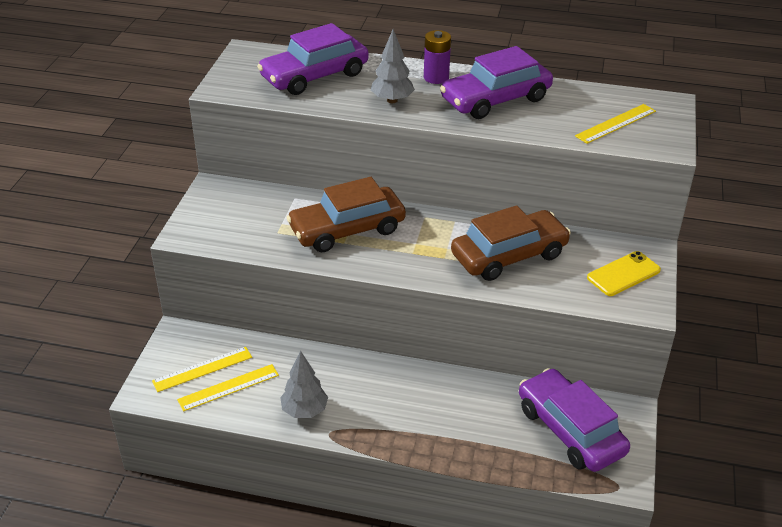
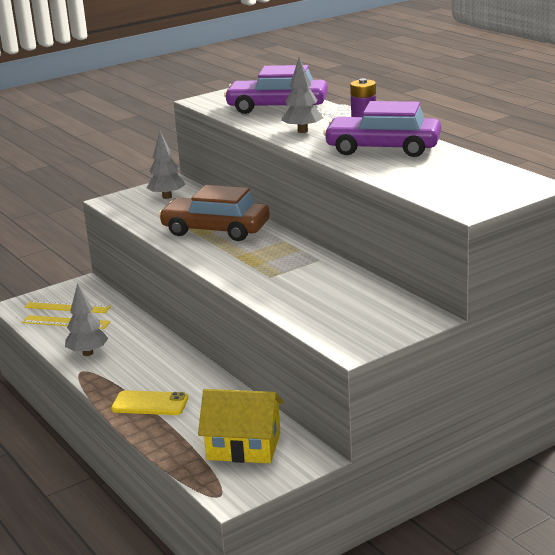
camera: 45 degrees right, 15 degrees down
(235, 207) = (167, 197): none -> grey tree
(509, 255) = (302, 281): brown car -> none
(570, 430) = (244, 446): purple car -> yellow house
(615, 123) = (453, 184): yellow ruler -> none
(623, 274) = (373, 323): yellow phone -> yellow phone (150, 404)

